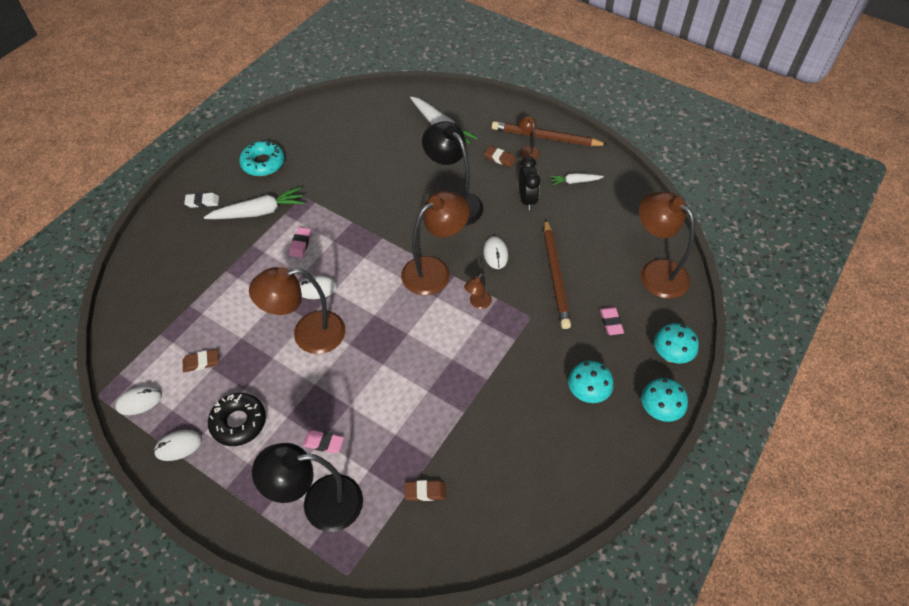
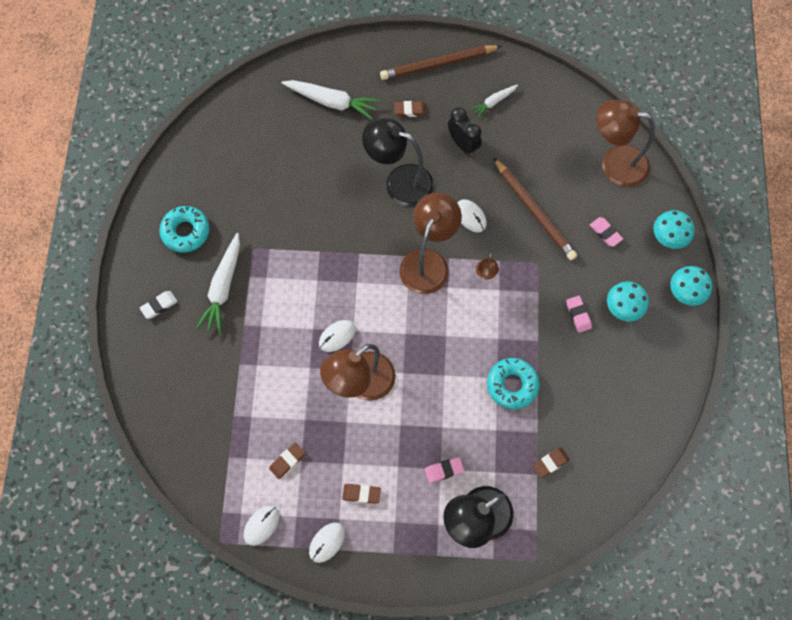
camera: 30 degrees left, 15 degrees up
(239, 422) = (361, 494): black donut -> brown eraser
(259, 212) = (223, 287): white carrot -> white carrot turned 150 degrees clockwise
(300, 244) = (289, 300): pink eraser -> pink eraser (578, 315)
(437, 404) = (512, 385): none -> turquoise donut
(528, 150) = (430, 87): brown lamp -> none

